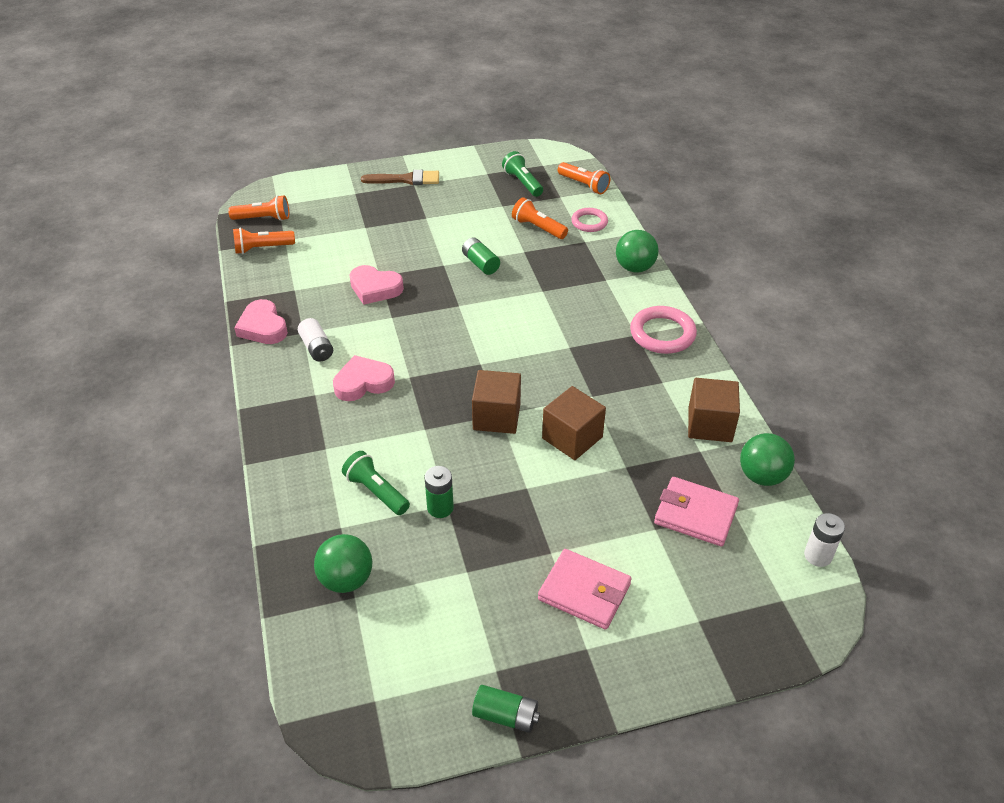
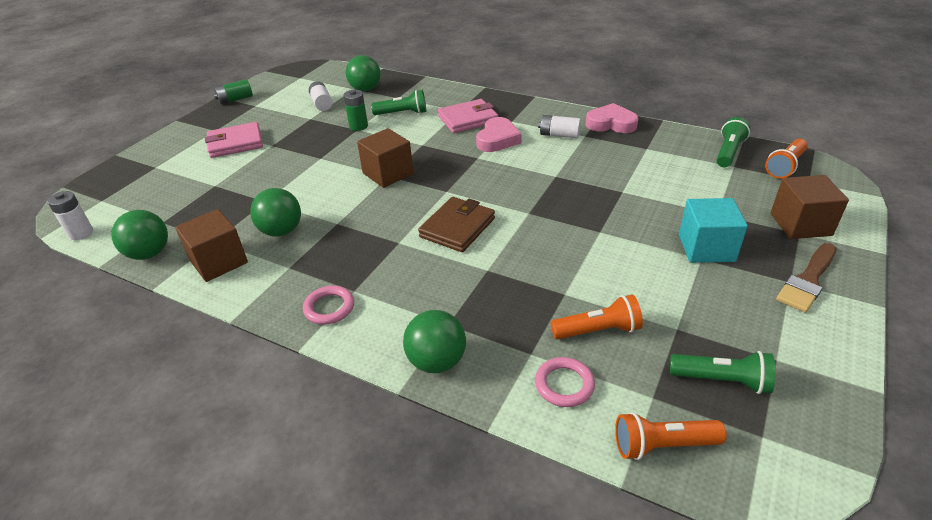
camera: 135 degrees right, 5 degrees down
(262, 248) = (728, 152): orange flashlight -> green flashlight
(375, 288) = (605, 182): pink heart -> none
(412, 219) = (706, 248): none -> turquoise cube
(423, 593) = (322, 104): none -> white battery
(480, 264) = (576, 254): green battery -> none
(518, 329) = (457, 227): none -> brown wallet
(572, 438) = (321, 193): brown cube -> brown cube (800, 224)
(640, 420) = (281, 231): none -> green ball
(662, 334) = (329, 308): pink ring -> pink ring, size x0.63
(695, 514) = (190, 205): pink wallet -> pink wallet (468, 119)

